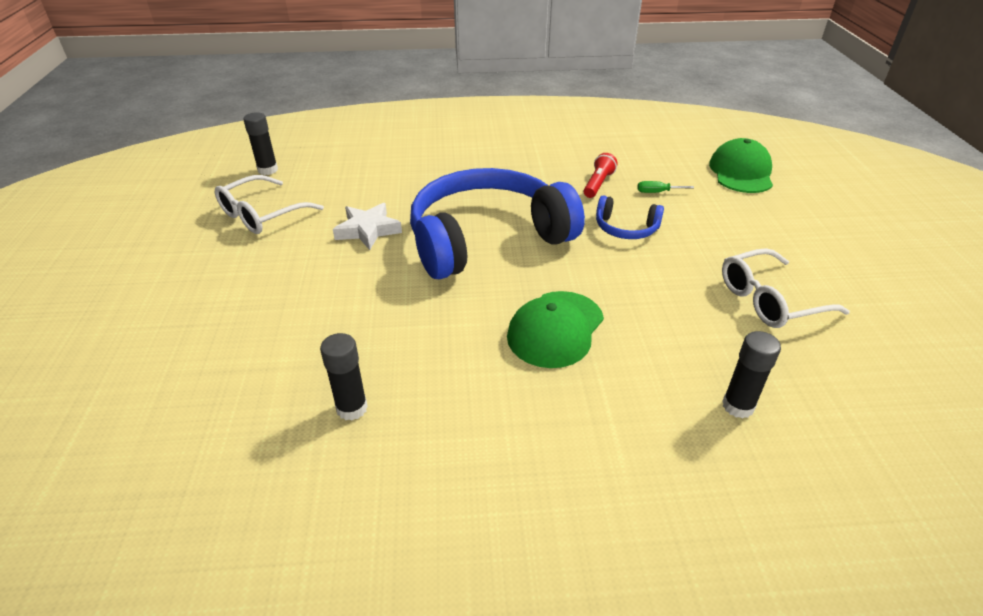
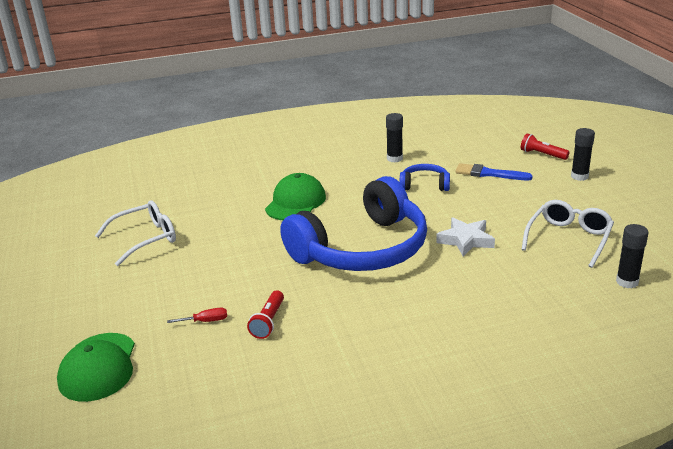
camera: 170 degrees right, 10 degrees down
(108, 361) = (542, 154): none -> red flashlight
(237, 332) = (488, 174): none -> blue brush
(625, 228) = (243, 276): blue headphones -> blue headphones (424, 185)
(657, 192) = (206, 321): green screwdriver -> red screwdriver
(738, 406) = (193, 186): black glue stick -> black glue stick (579, 176)

